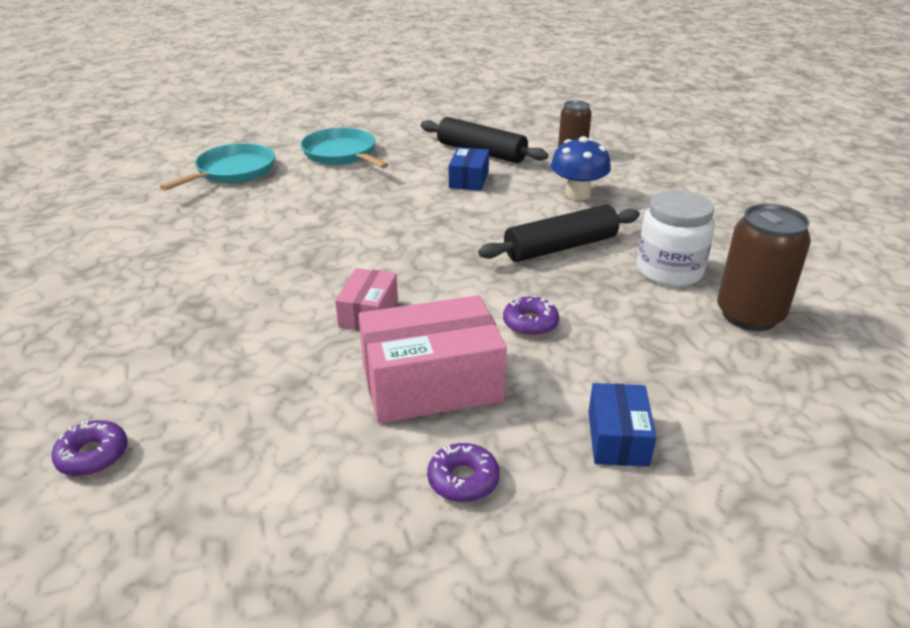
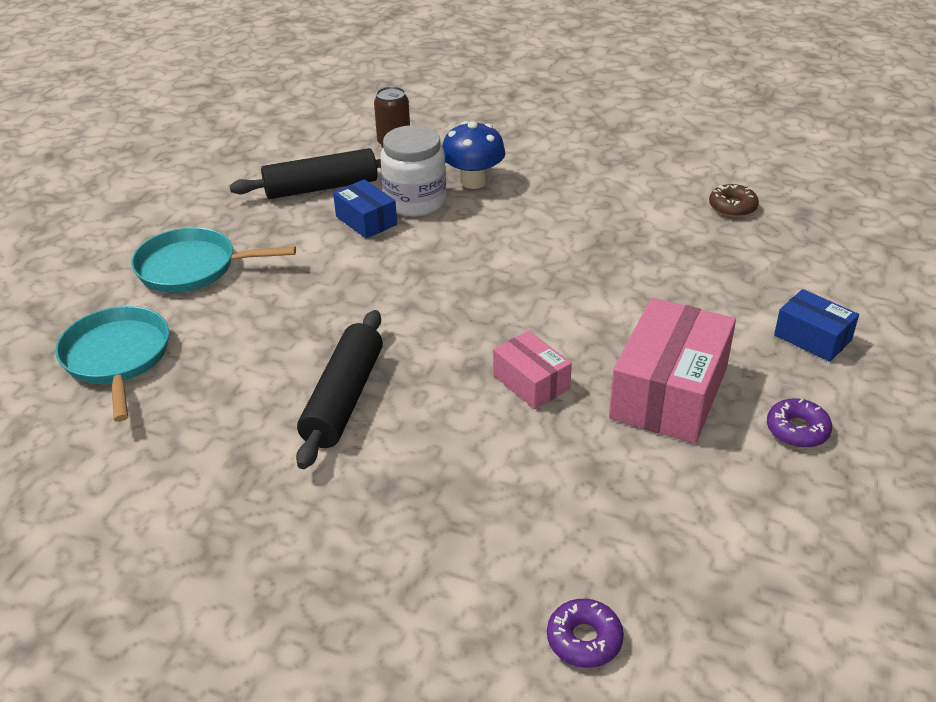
camera: 50 degrees left, 5 degrees up
(530, 323) = (639, 305): purple donut -> none
(560, 247) = (547, 234): black rolling pin -> black rolling pin (343, 399)
(669, 271) = (641, 206): white jar -> white jar (415, 201)
(749, 315) = (732, 207): brown can -> brown donut

